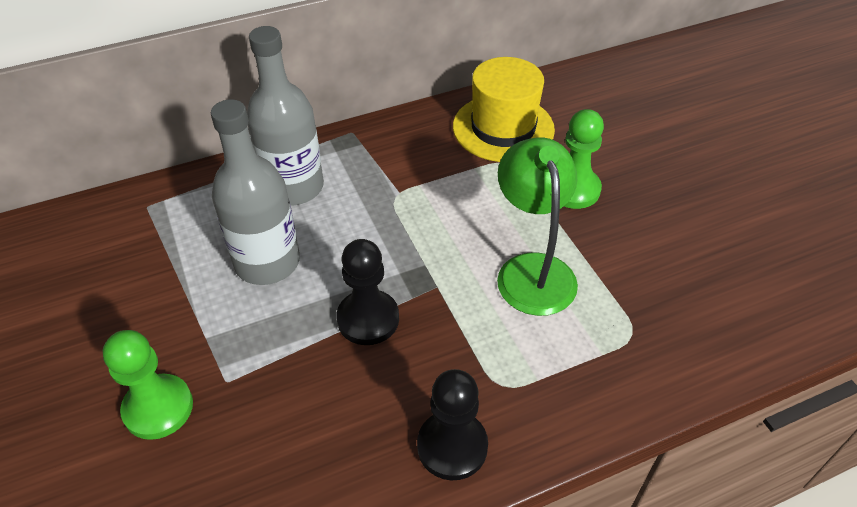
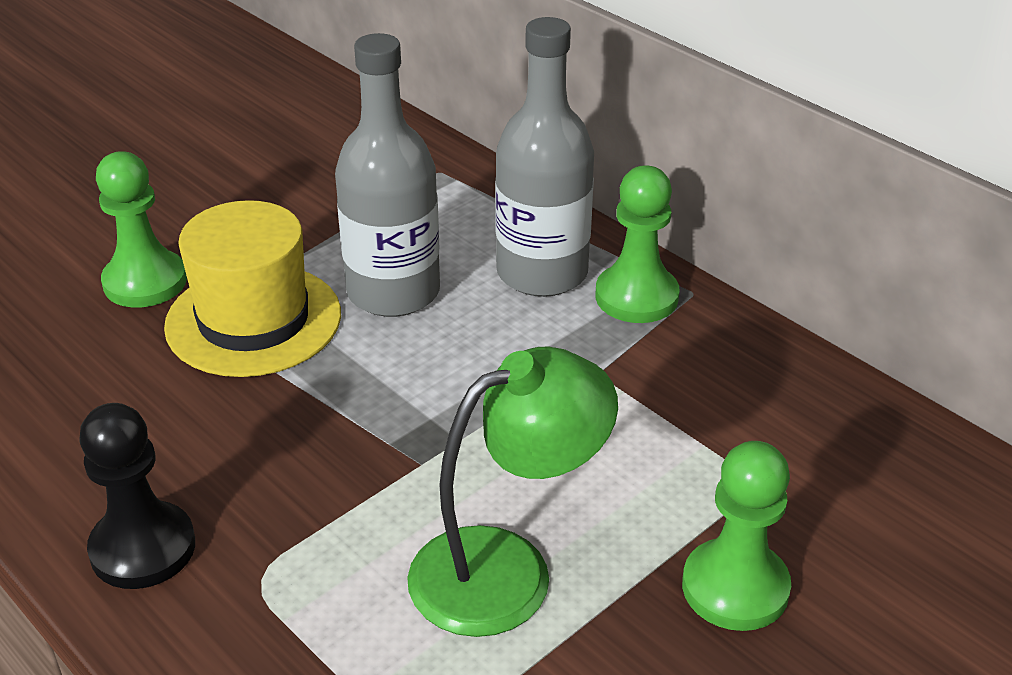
camera: 70 degrees right, 10 degrees down
(341, 155) = (636, 297): none -> green pawn
(368, 319) = (333, 410): black pawn -> none
(503, 128) = (833, 458): yellow hat -> yellow hat (253, 320)

